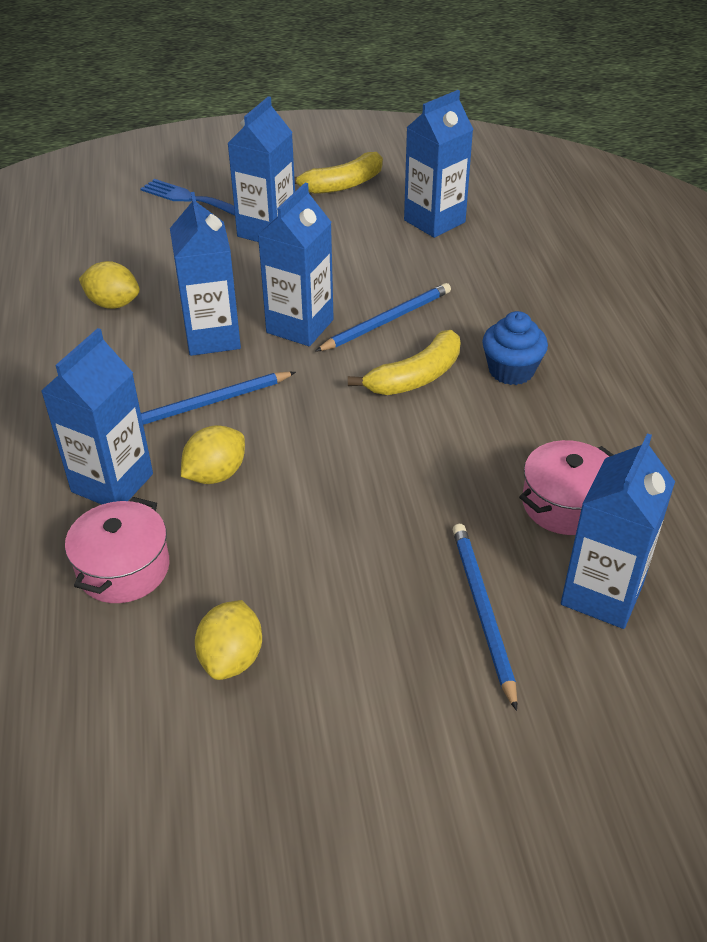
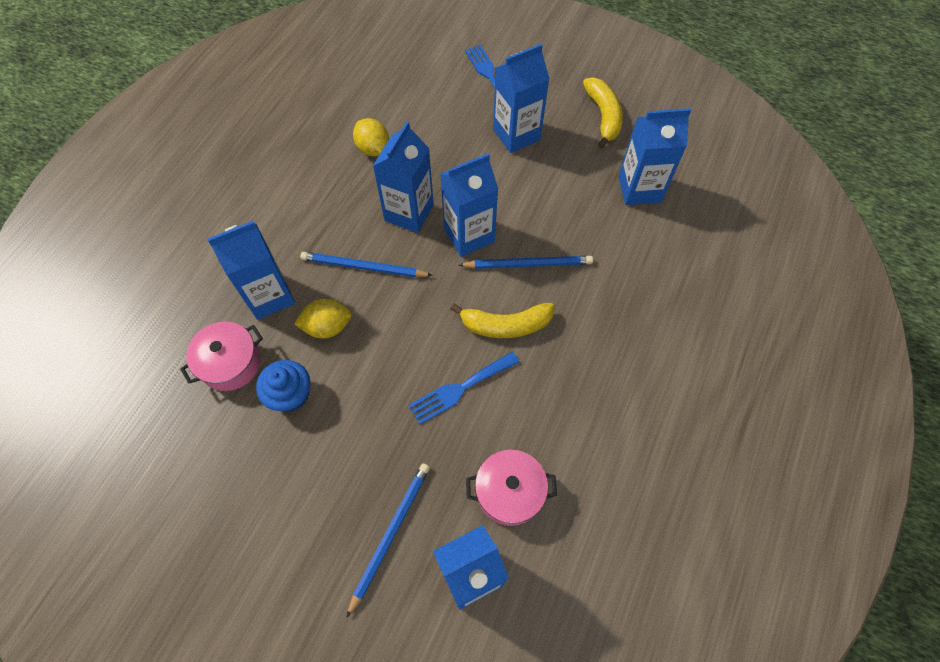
camera: 35 degrees right, 20 degrees up
(231, 658) = (237, 465): yellow lemon -> none
(342, 185) = (603, 116): yellow banana -> yellow banana turned 105 degrees counterclockwise
(424, 450) = (460, 389): none -> blue fork
(511, 371) = (573, 359): blue cupcake -> blue cupcake (290, 395)

